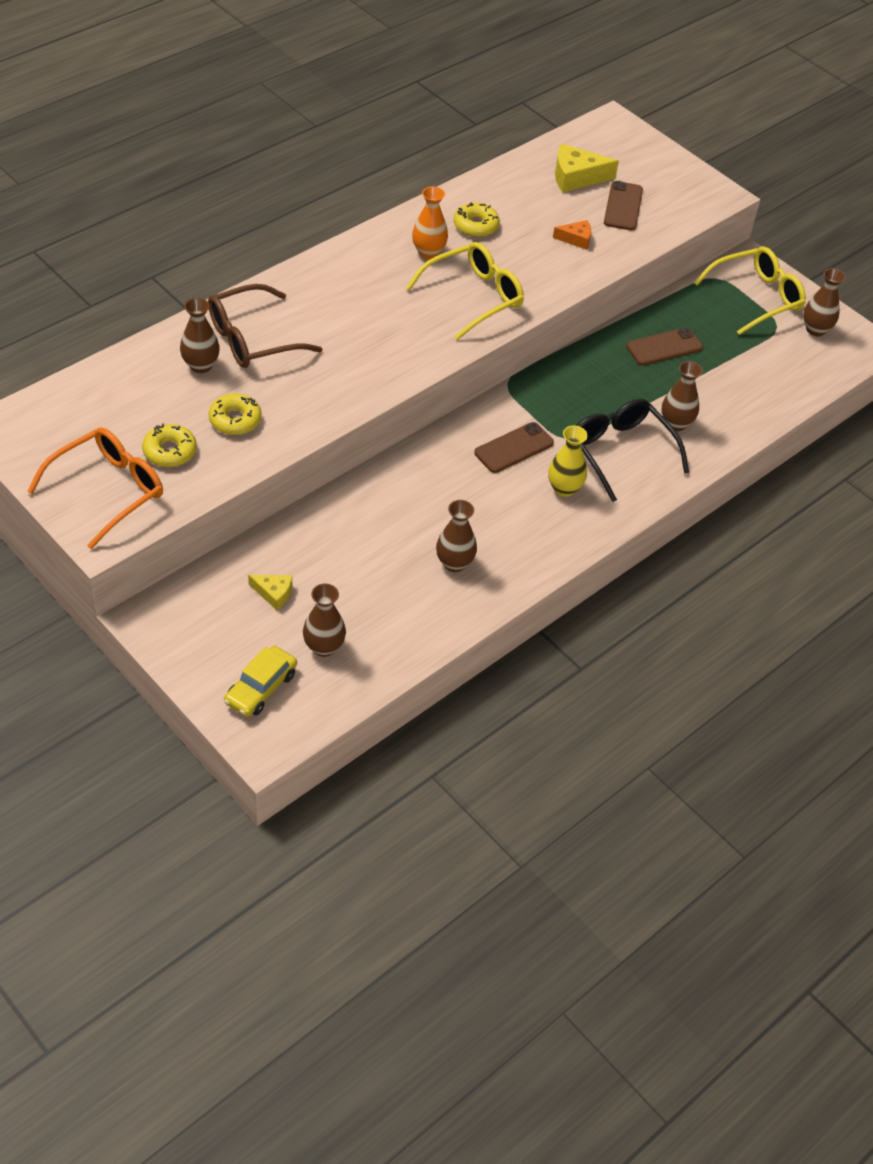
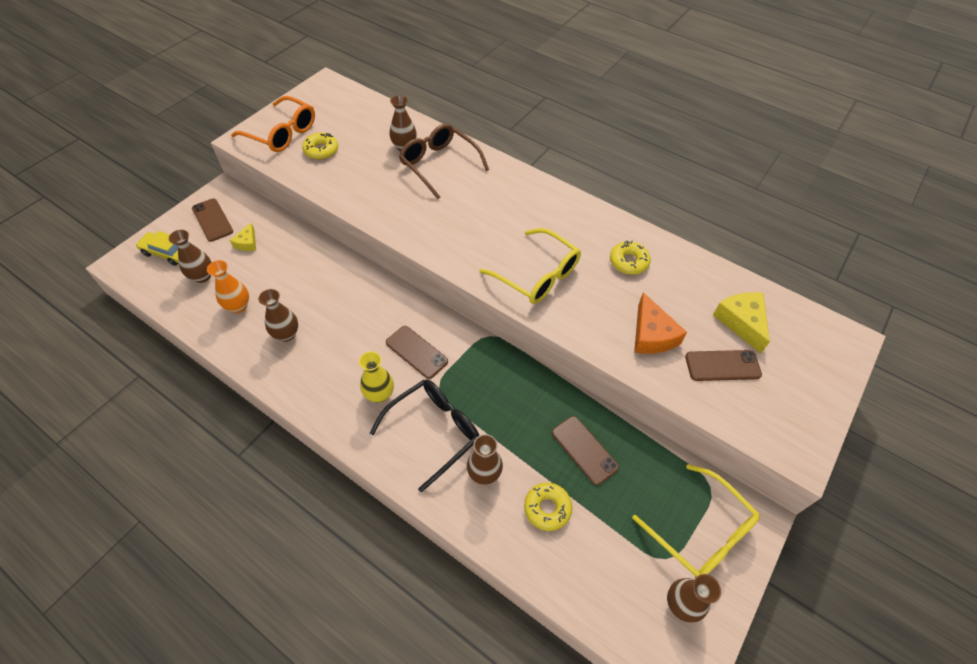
camera: 80 degrees right, 5 degrees up
(209, 633) = (212, 220): none -> brown phone
(235, 420) = (357, 172): yellow donut -> yellow donut (547, 508)
(428, 252) = (578, 238): orange vase -> orange vase (238, 306)
(576, 239) = (651, 335): orange cheese -> orange cheese, size x1.72

